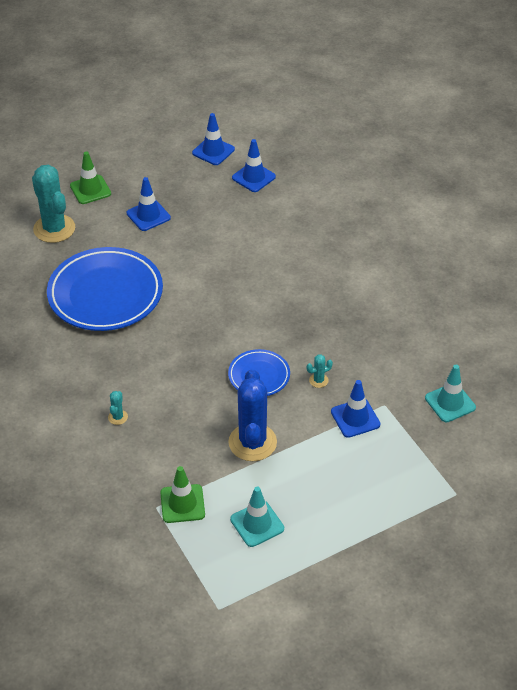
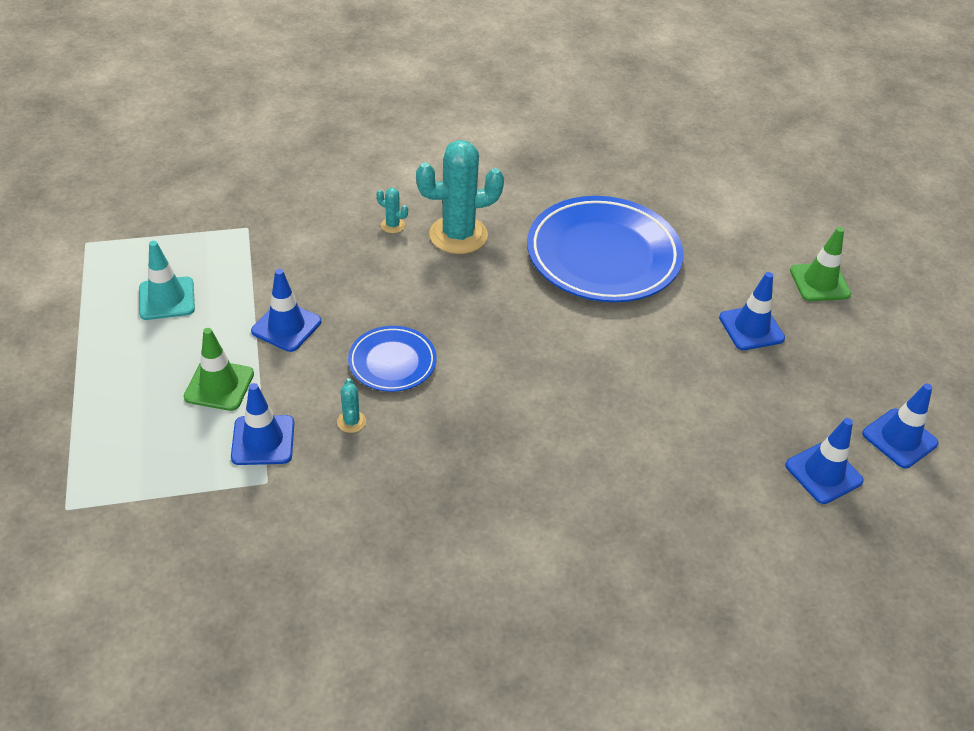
camera: 105 degrees right, 0 degrees up
(54, 229) = (743, 235): turquoise cactus -> turquoise cactus (458, 235)
(182, 504) = (237, 247): green traffic cone -> green traffic cone (219, 385)
(252, 442) = (286, 326): blue cactus -> blue traffic cone
(450, 403) = (223, 566): turquoise traffic cone -> none

